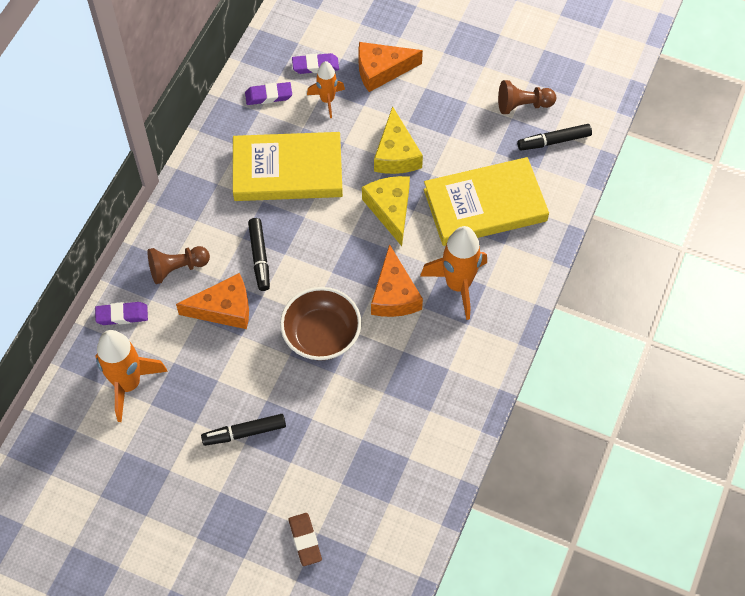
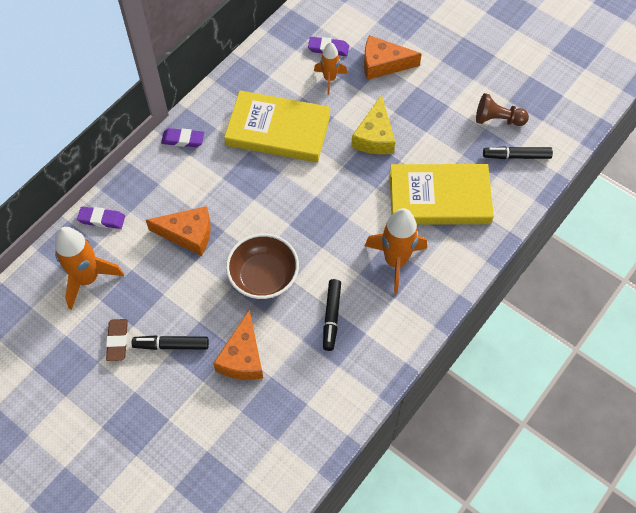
camera: 15 degrees right, 0 degrees up
(177, 268) = (160, 191): brown pawn -> none
(259, 257) = (231, 197): black marker -> black marker (331, 317)
(268, 96) = (281, 65): purple eraser -> purple eraser (183, 139)
(305, 540) = (193, 454): brown eraser -> brown eraser (117, 341)
(390, 209) = (355, 182): yellow cheese -> none
(394, 294) = (337, 256): orange cheese -> orange cheese (243, 357)

